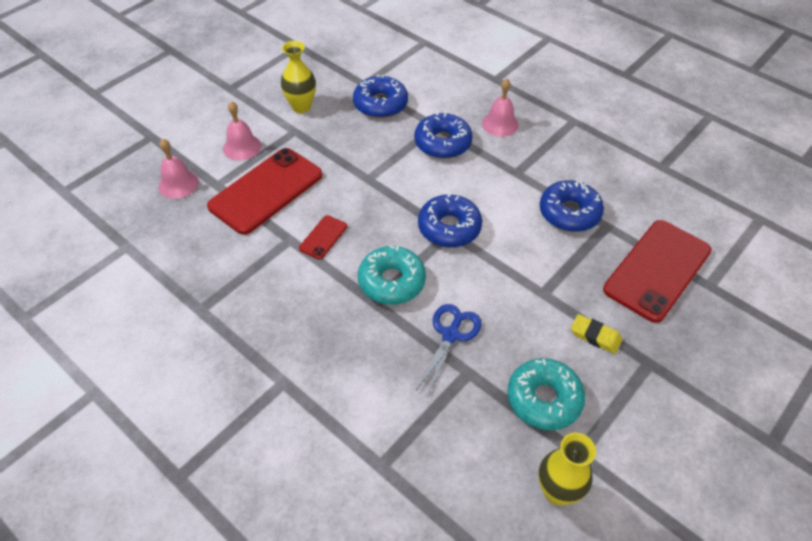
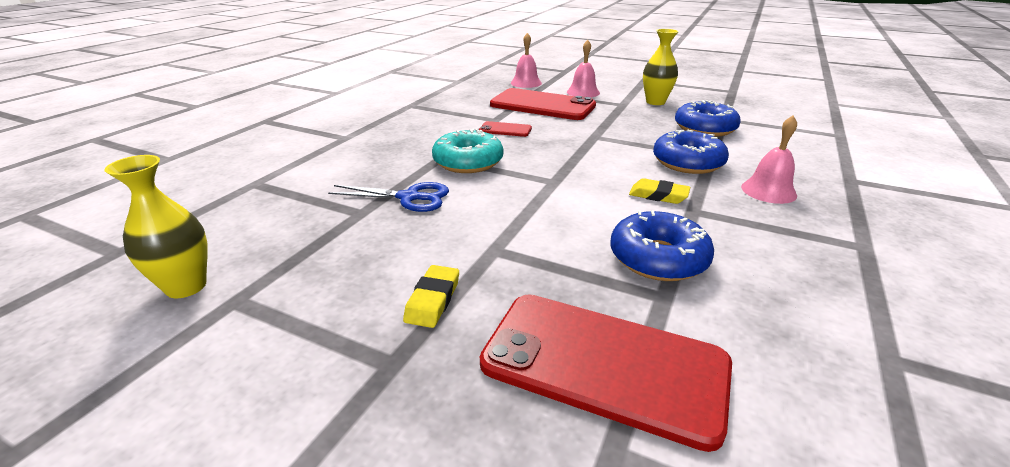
camera: 75 degrees right, 20 degrees down
(449, 228) = (560, 180): blue donut -> none
(491, 181) = (658, 195): none -> yellow eraser
(544, 399) = (323, 265): turquoise donut -> none

